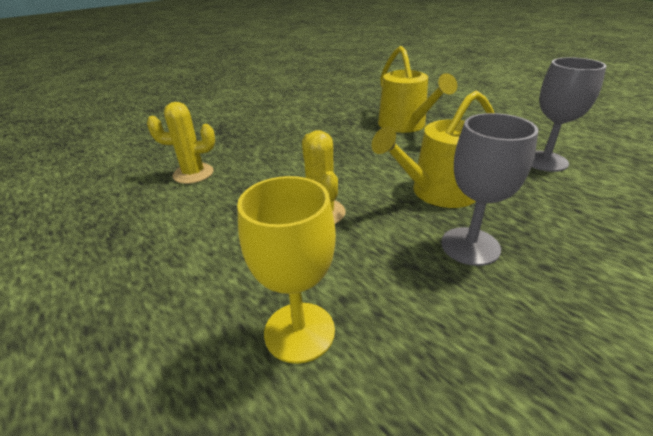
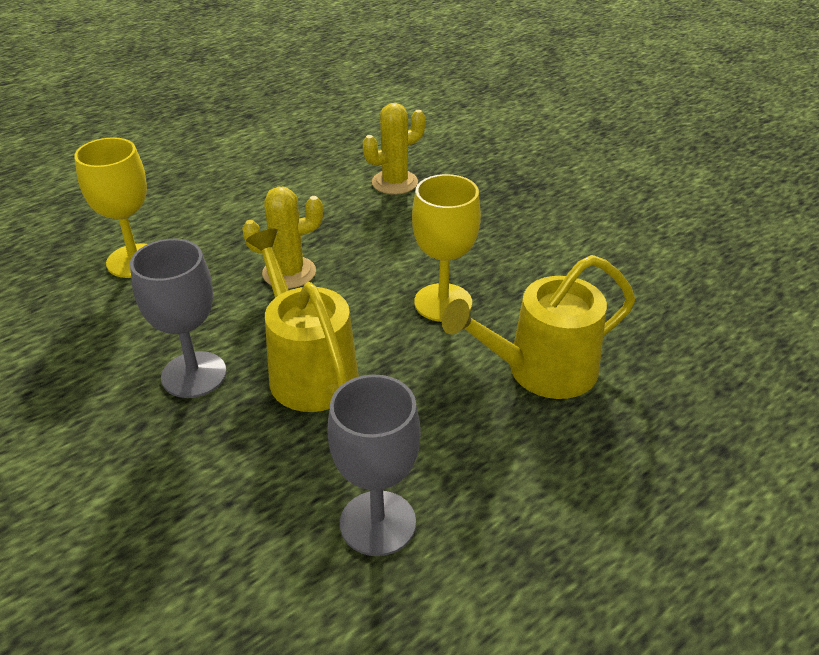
camera: 90 degrees right, 5 degrees up
(193, 174) = (394, 182): yellow cactus -> yellow cactus turned 60 degrees clockwise
(352, 150) = (443, 303): none -> yellow goblet

